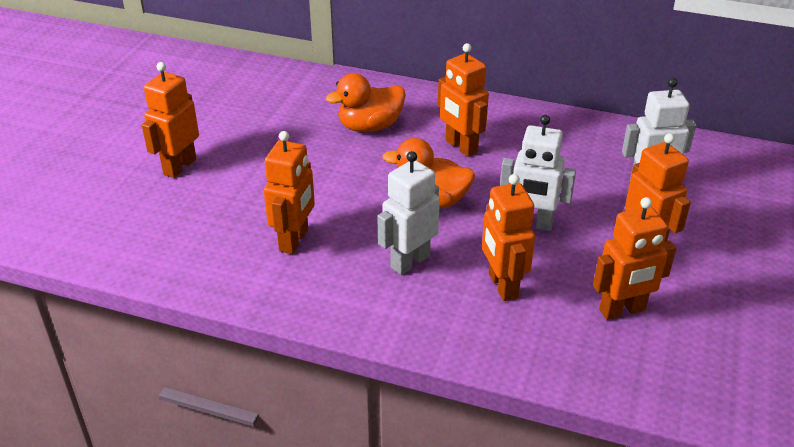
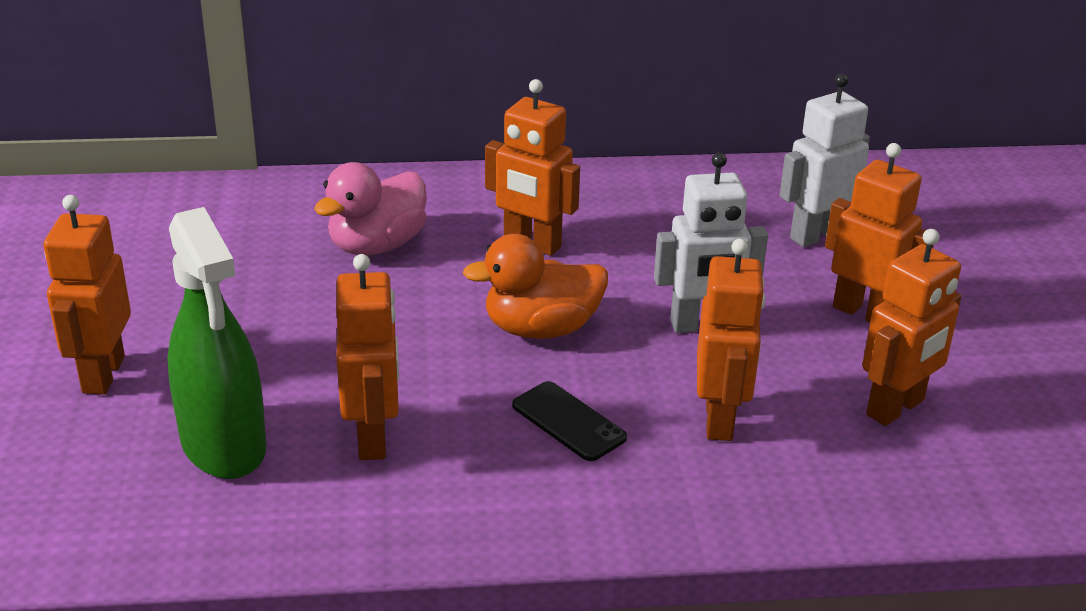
camera: 25 degrees left, 5 degrees down
(215, 222) = (223, 445): none -> green spray bottle
(370, 127) = (377, 245): orange duck -> pink duck
(409, 261) = (568, 422): white robot -> black phone
(502, 286) = (720, 420): orange robot -> orange robot turned 135 degrees counterclockwise

